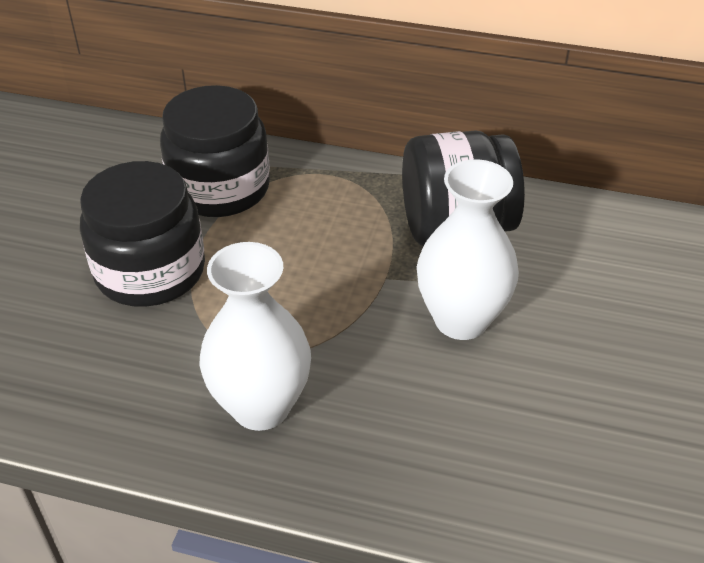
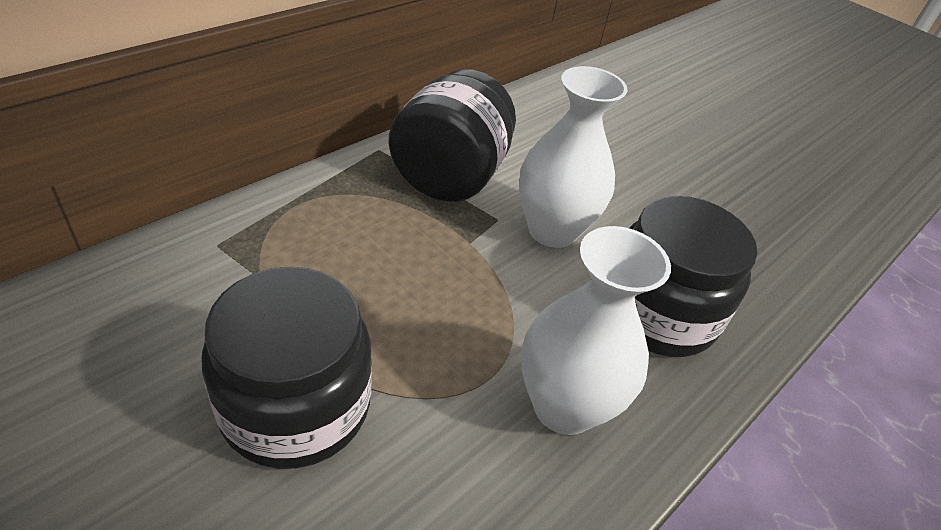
camera: 65 degrees left, 0 degrees up
(220, 188) = (226, 283): black jar -> black jar (658, 313)

